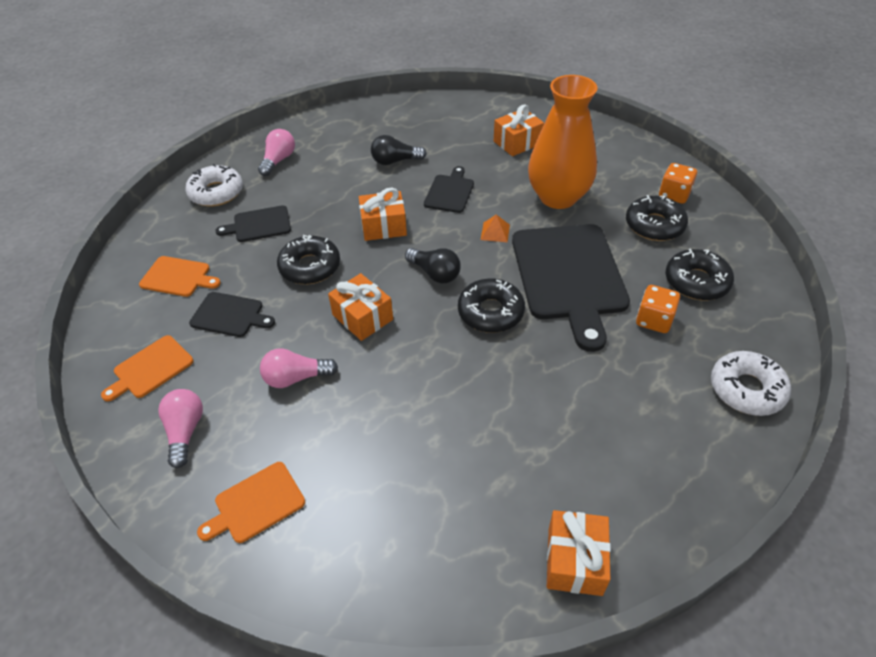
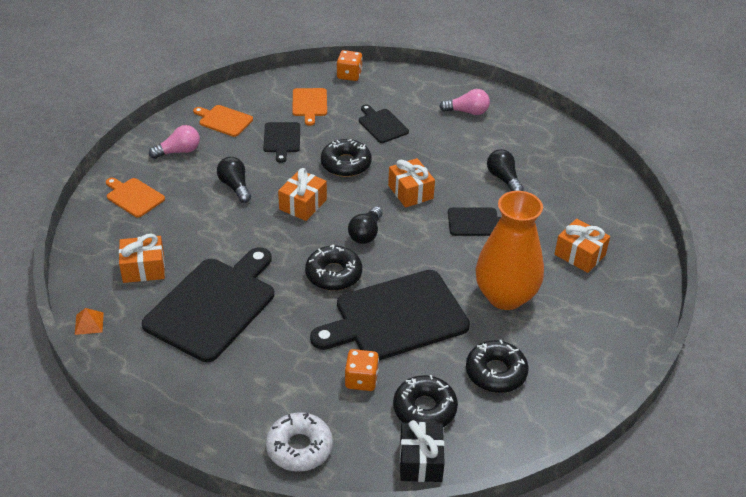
camera: 70 degrees right, 5 degrees down
(216, 193) = (409, 92): white donut -> none
(296, 378) = (235, 186): pink light bulb -> black light bulb
(495, 232) = (434, 261): orange pyramid -> orange pyramid (89, 323)
(512, 436) = (213, 305): none -> black cutting board
(574, 561) = (120, 352): orange gift -> orange gift (143, 268)
(674, 195) = (555, 386): orange dice -> orange dice (349, 75)
(762, 298) = (420, 461): none -> black gift

